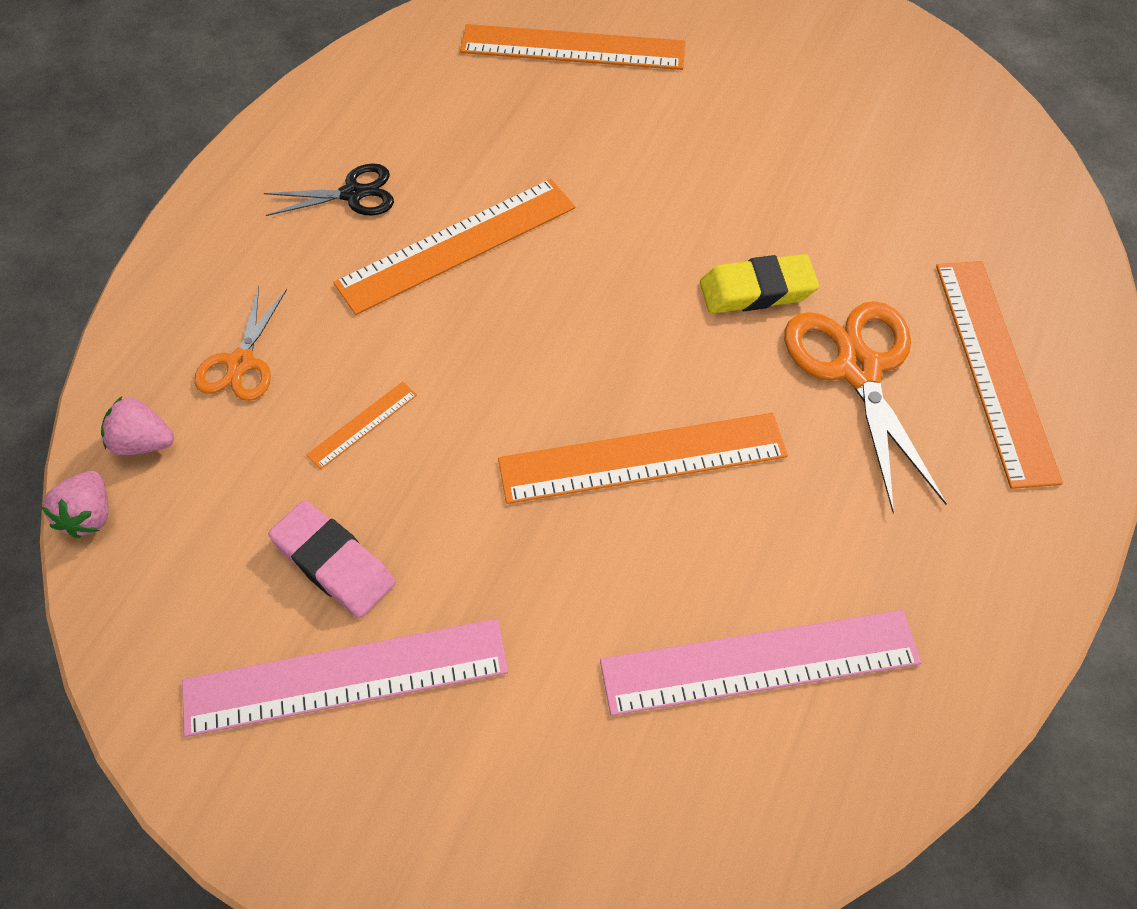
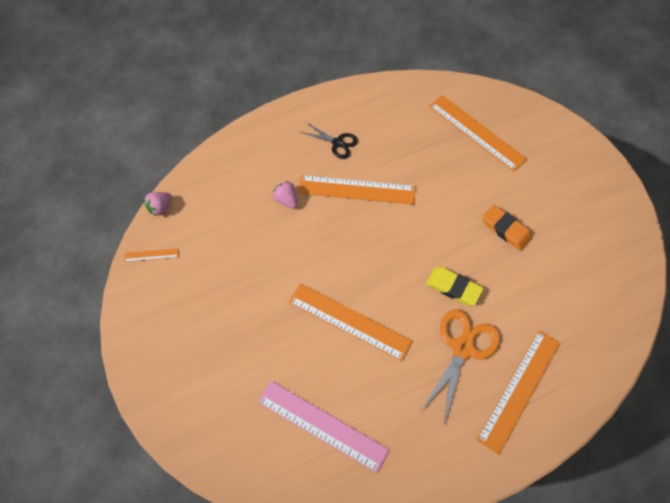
camera: 40 degrees right, 5 degrees up
(143, 442) = (195, 193): pink strawberry -> pink strawberry (286, 200)
(241, 363) = (246, 185): orange scissors -> none
(334, 563) = (218, 280): pink eraser -> none
(346, 677) = (190, 322): pink ruler -> none
(363, 425) = (266, 237): orange ruler -> orange ruler (151, 255)
(751, 156) = (505, 229): none -> orange eraser

